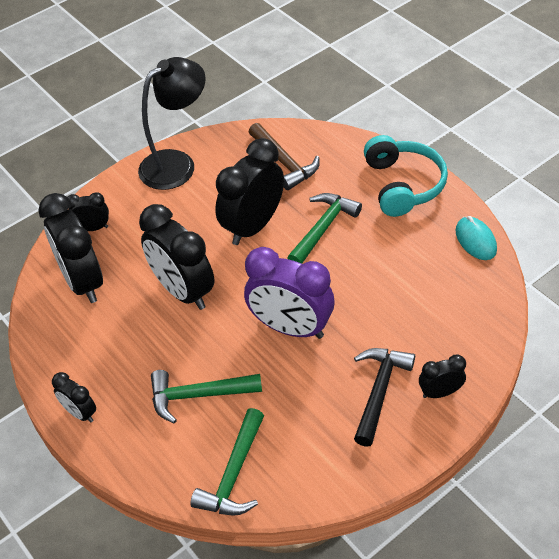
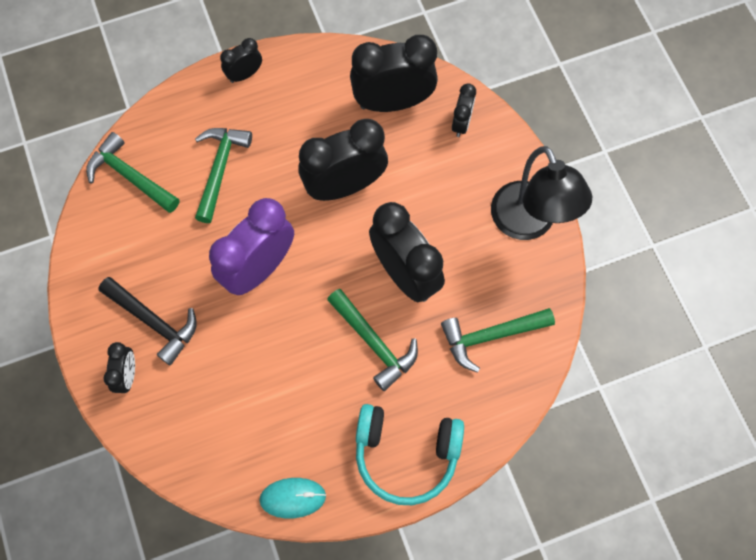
camera: 105 degrees right, 20 degrees up
(284, 162) = (491, 336): brown hammer -> green hammer

